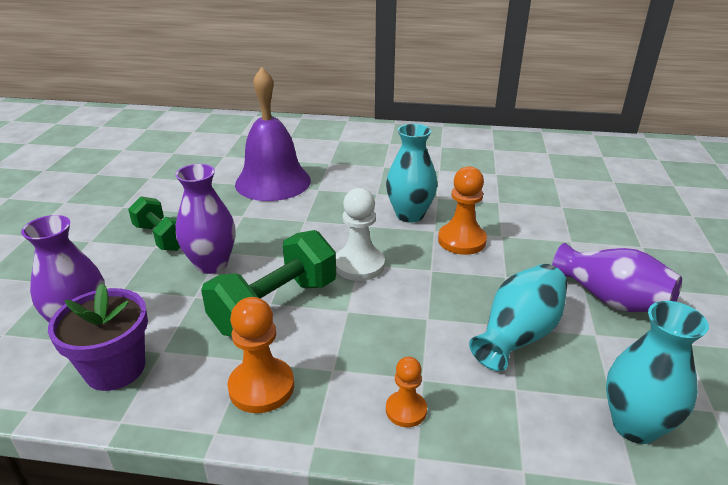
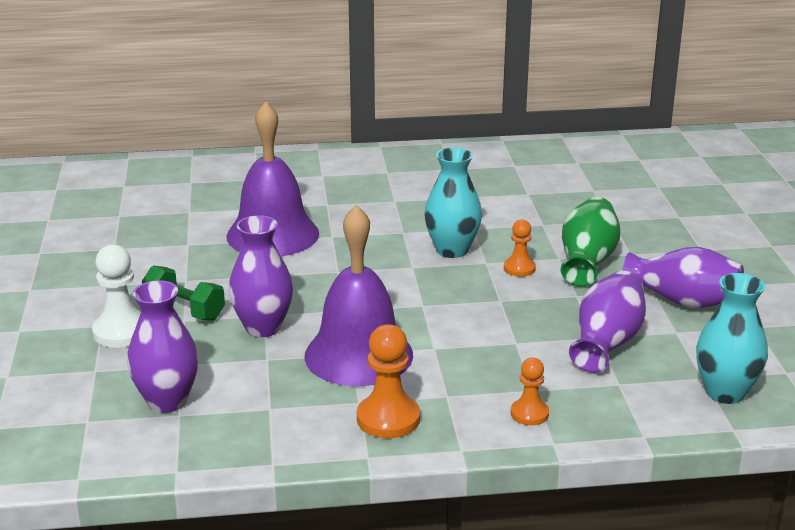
camera: 15 degrees left, 5 degrees down
(115, 369) = (234, 428): purple flower pot -> none
(275, 306) = (358, 355): green dumbbell -> purple bell
(359, 265) = (423, 306): white pawn -> white pawn (122, 332)
(461, 240) = (519, 268): orange pawn -> orange pawn, size x0.61
(518, 335) = (606, 343): turquoise vase -> purple vase
(527, 243) = (587, 261): none -> green vase

